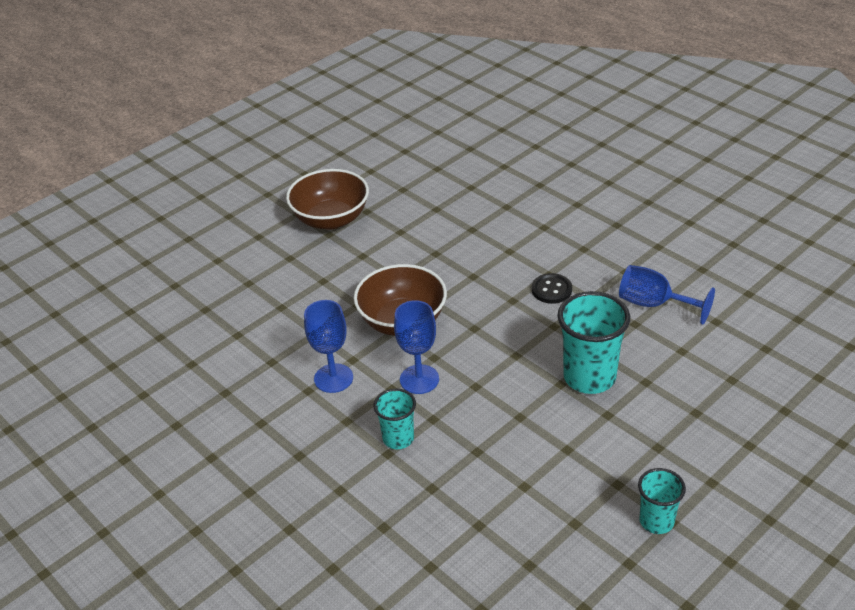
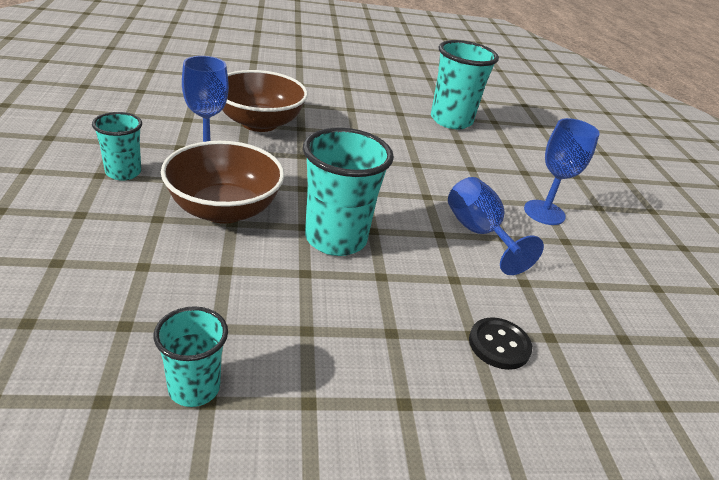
camera: 30 degrees right, 5 degrees down
(331, 219) = (313, 61): brown bowl -> brown bowl (224, 210)
(333, 378) = (156, 119): blue goblet -> blue goblet (544, 212)
(513, 208) = (451, 120): none -> turquoise cup
(551, 290) = (402, 173): black button -> black button (499, 345)

